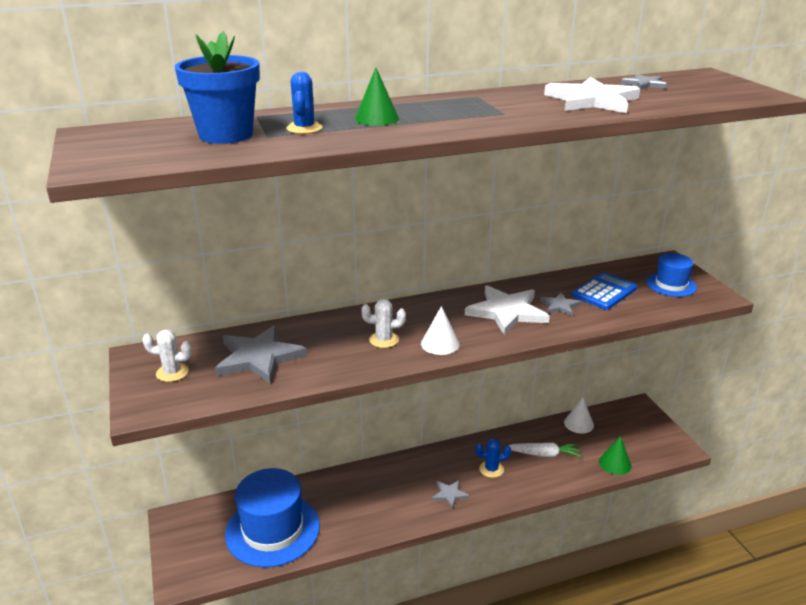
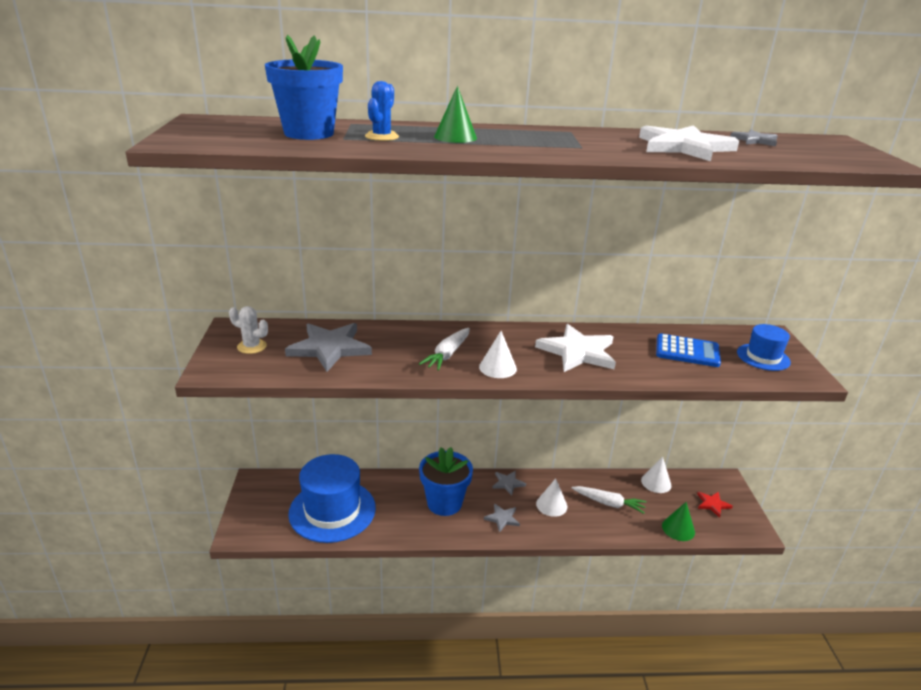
camera: 15 degrees right, 0 degrees up
(384, 340) = (447, 354): white cactus -> white carrot
(386, 493) = (444, 503): none -> blue flower pot
(491, 469) = (551, 505): blue cactus -> white cone
(560, 306) = (634, 356): grey star -> grey star (508, 483)
(604, 292) = (687, 351): blue calculator -> blue calculator turned 45 degrees clockwise
(636, 432) = (712, 504): none -> red star

